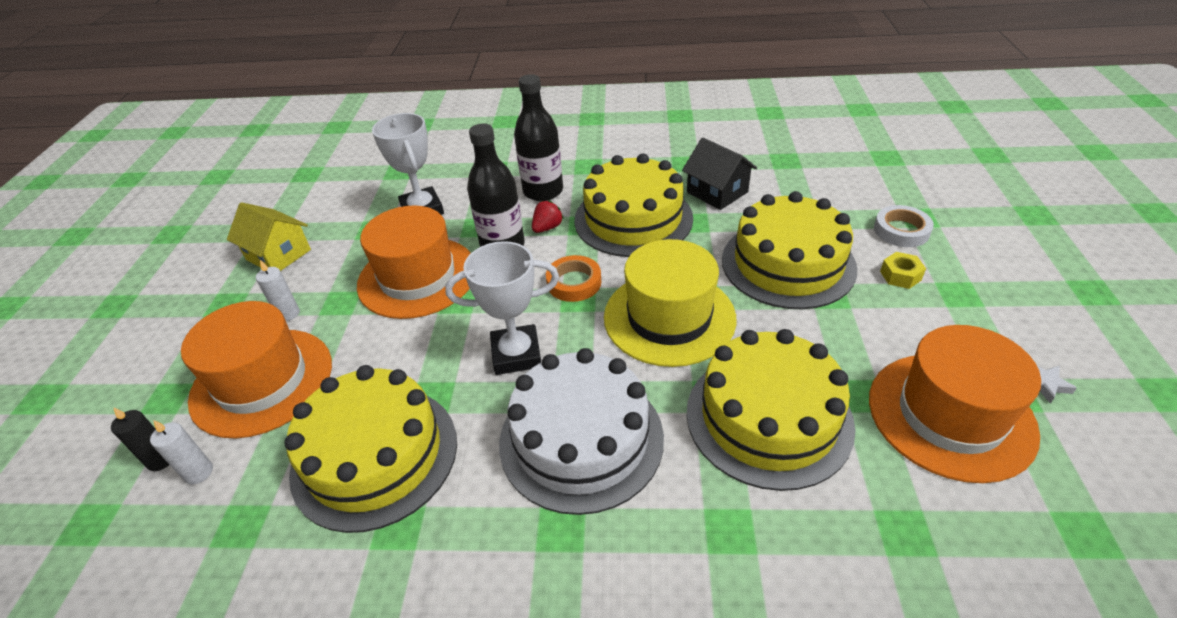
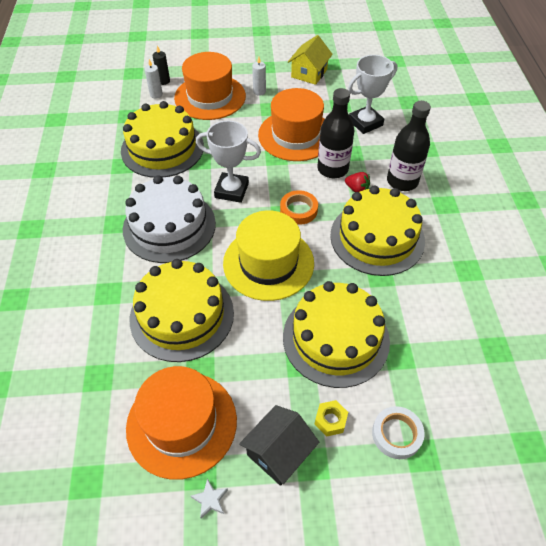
camera: 80 degrees right, 10 degrees up
(516, 354) = (231, 190): white trophy -> white trophy turned 60 degrees counterclockwise
(717, 192) = (427, 293): black house -> black house (279, 452)

